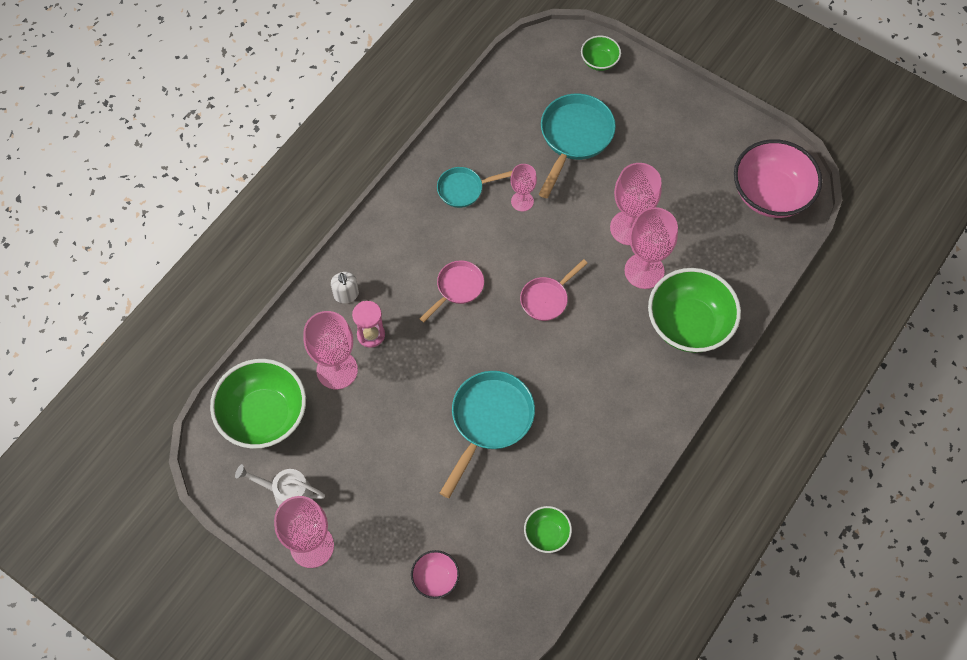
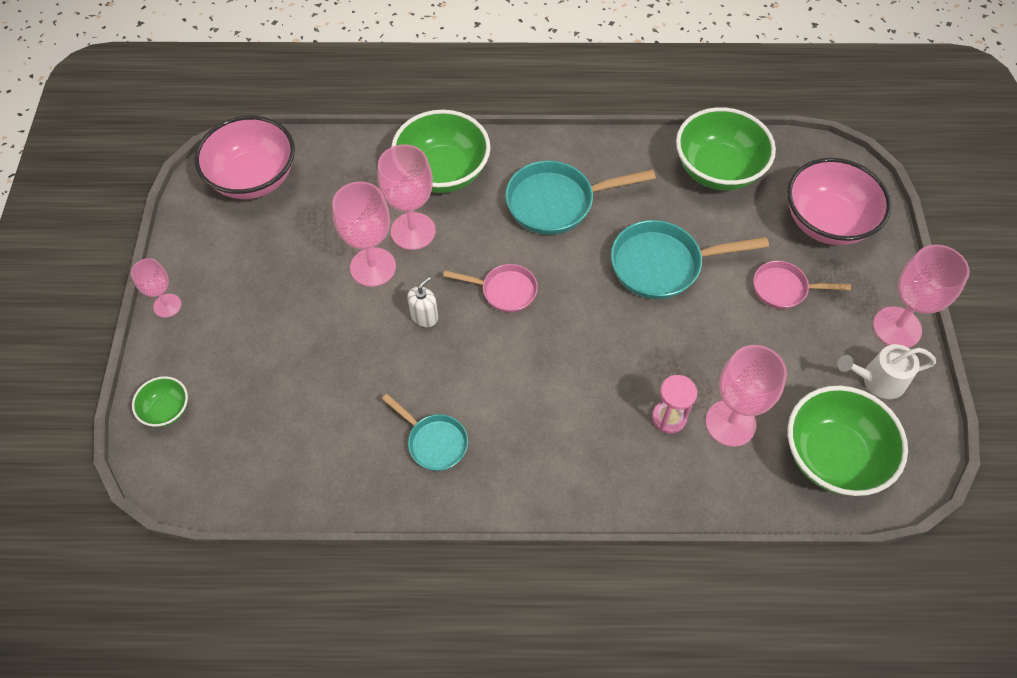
camera: 125 degrees left, 5 degrees down
(287, 493) = (877, 380): white watering can -> white watering can turned 105 degrees clockwise
(346, 294) = (647, 473): white soap dispenser -> white soap dispenser (424, 316)
(435, 578) = (827, 221): pink bowl -> pink bowl, size x2.05
(457, 288) = (555, 373): pink pan -> pink pan (784, 289)
(522, 201) = (409, 377): pink goblet -> pink goblet (167, 305)
(547, 534) = (718, 169): green bowl -> green bowl, size x2.05
(574, 137) = (292, 375): turquoise pan -> turquoise pan (557, 202)

